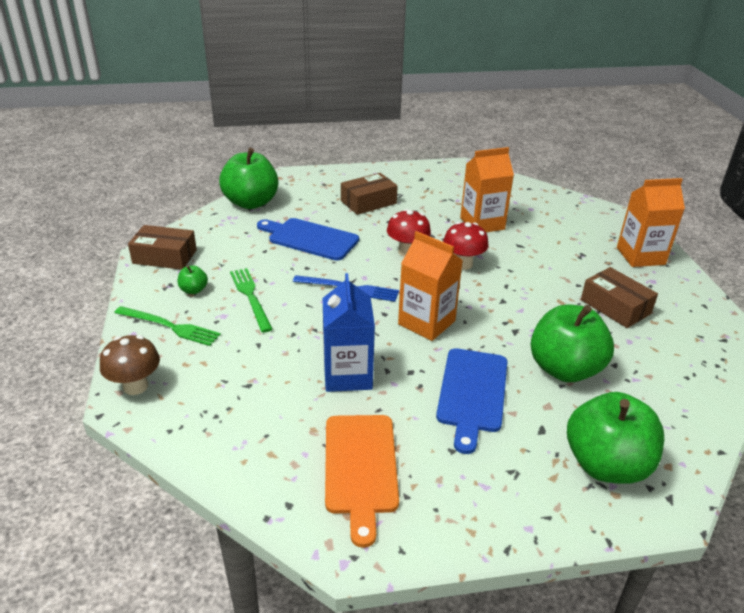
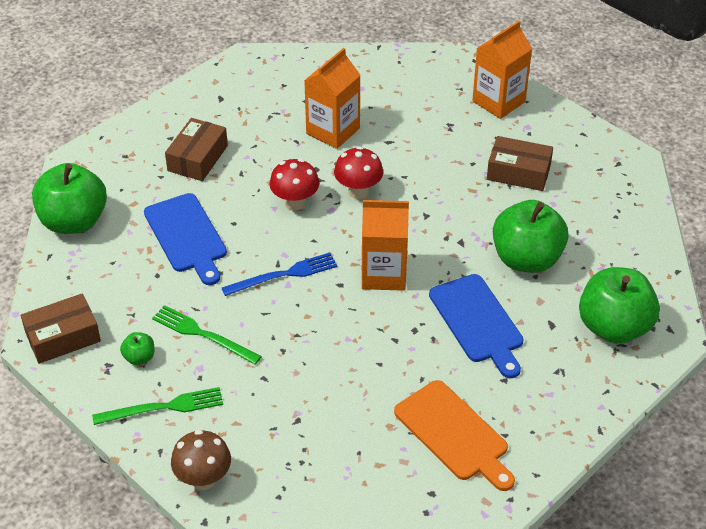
camera: 35 degrees left, 10 degrees up
(310, 238) = (186, 236): blue cutting board -> blue cutting board turned 105 degrees counterclockwise
(347, 375) = (368, 362): blue carton -> none

